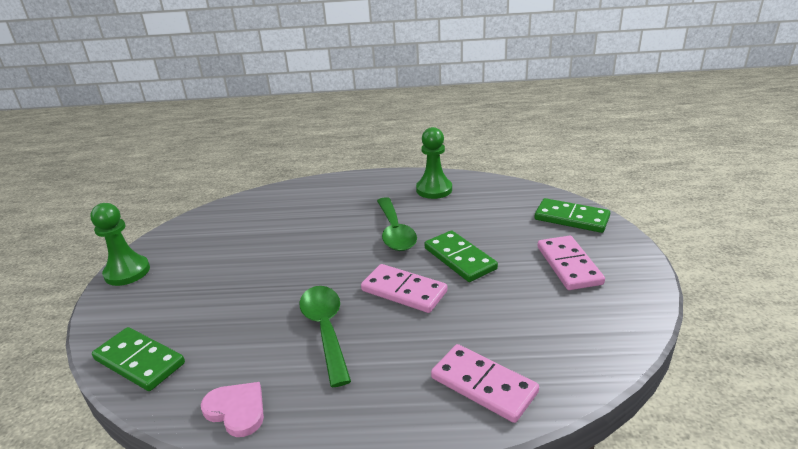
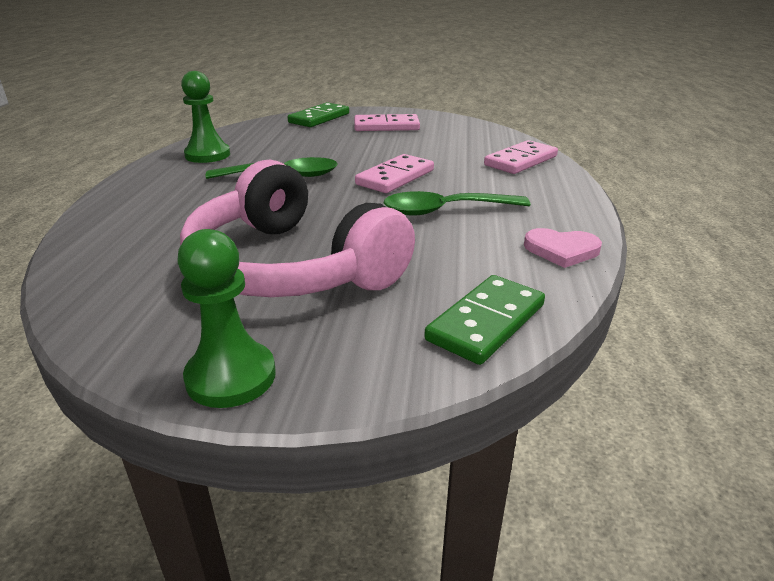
camera: 85 degrees left, 0 degrees up
(236, 267) = (291, 266): none -> pink headphones
(236, 410) = (561, 250): pink heart -> pink heart turned 120 degrees counterclockwise
(460, 258) = (354, 155): green domino -> none

